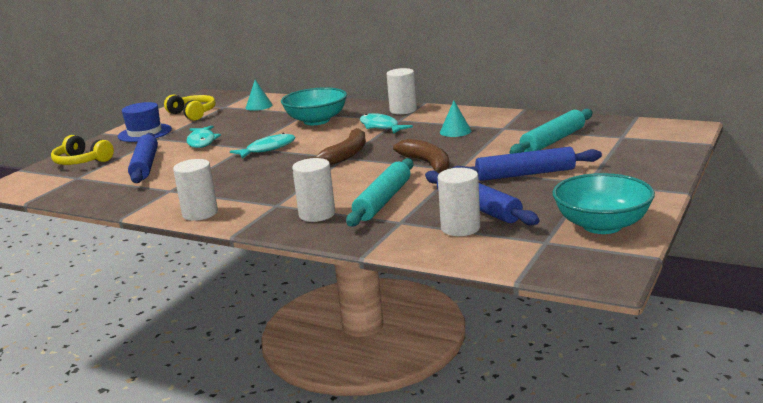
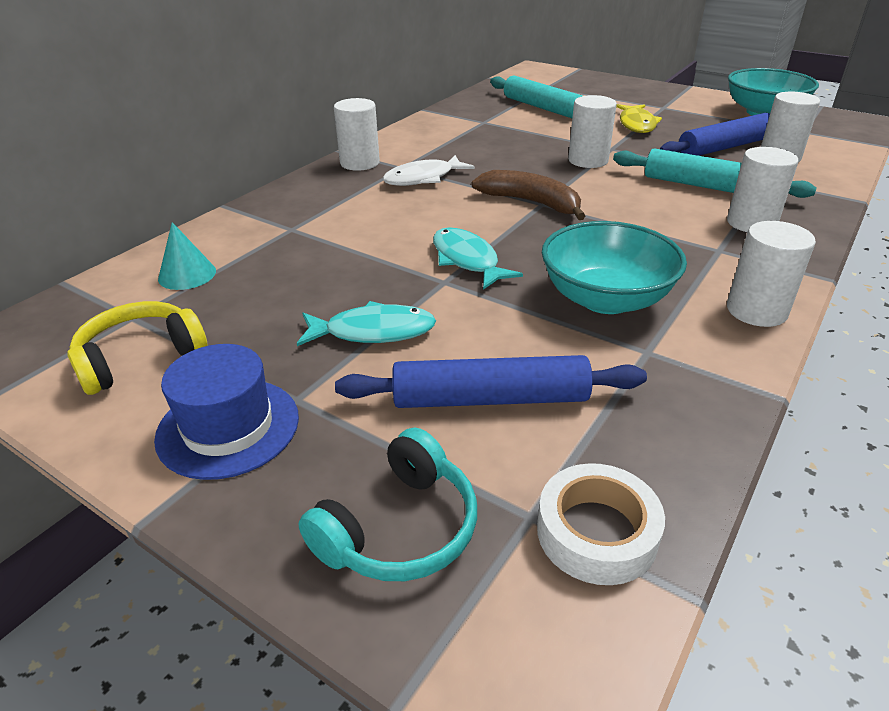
camera: 85 degrees left, 15 degrees up
(63, 187) = (596, 532): none -> white tape
(82, 161) = (399, 528): yellow headphones -> turquoise headphones
(316, 121) = (348, 221): turquoise bowl -> turquoise bowl (605, 299)
(381, 127) = (423, 178): turquoise fish -> white fish
(427, 164) = (588, 160): brown banana -> white cylinder
(455, 131) = (478, 142): turquoise cone -> none
(525, 174) = (636, 124): blue rolling pin -> yellow fish

